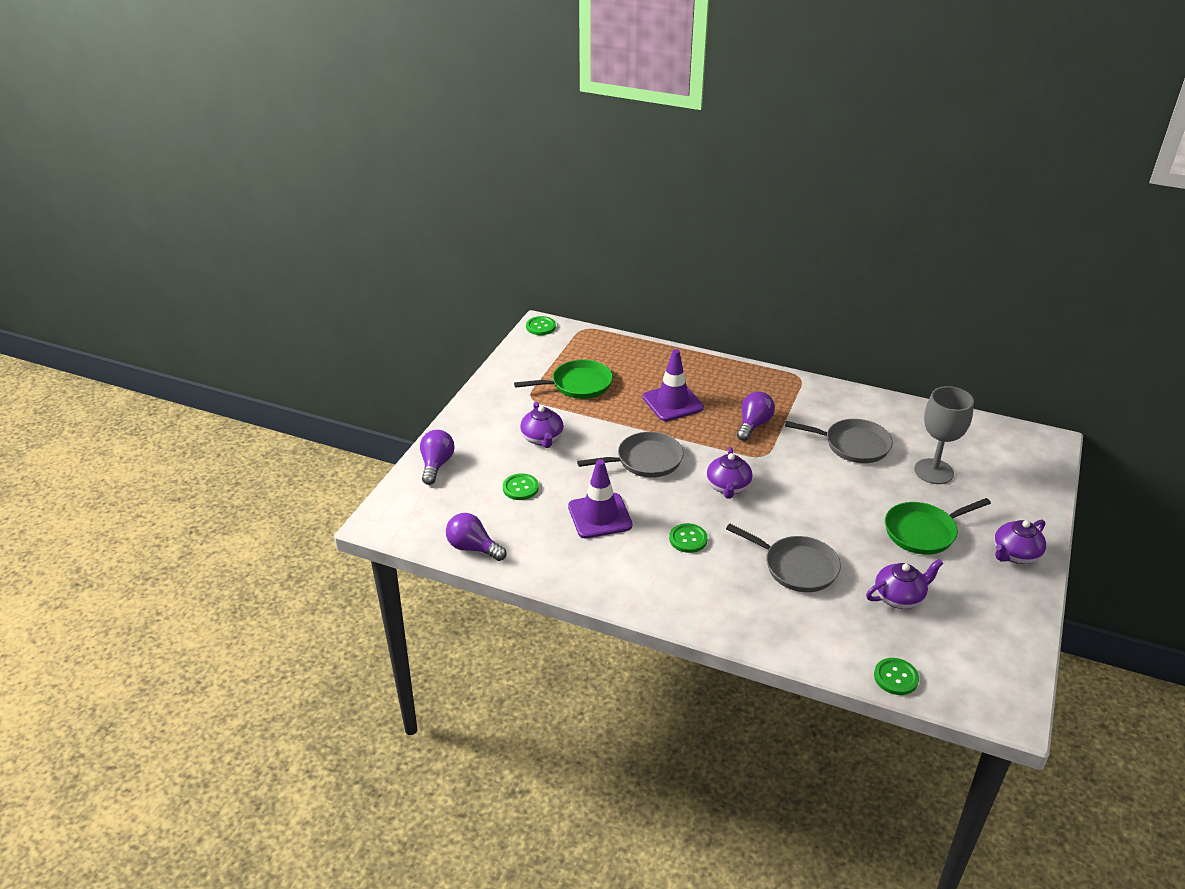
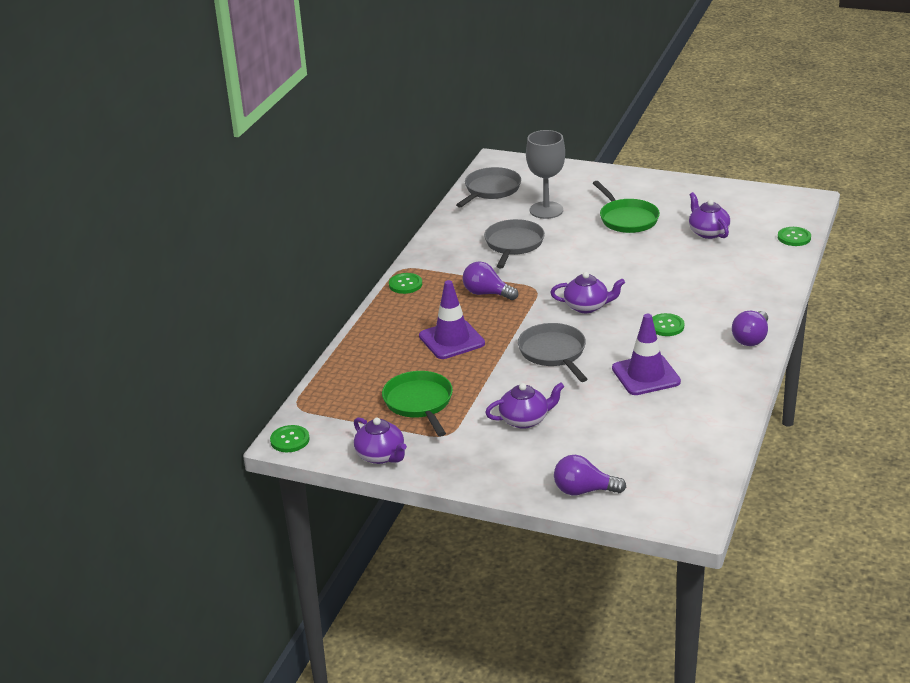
camera: 90 degrees left, 5 degrees down
(473, 548) = (714, 448): purple light bulb -> purple light bulb (751, 338)
(520, 488) = (612, 427): green button -> green button (405, 284)
(796, 567) = (687, 274): grey pan -> grey pan (491, 190)
(1015, 555) = (644, 185): purple teapot -> purple teapot (381, 456)

